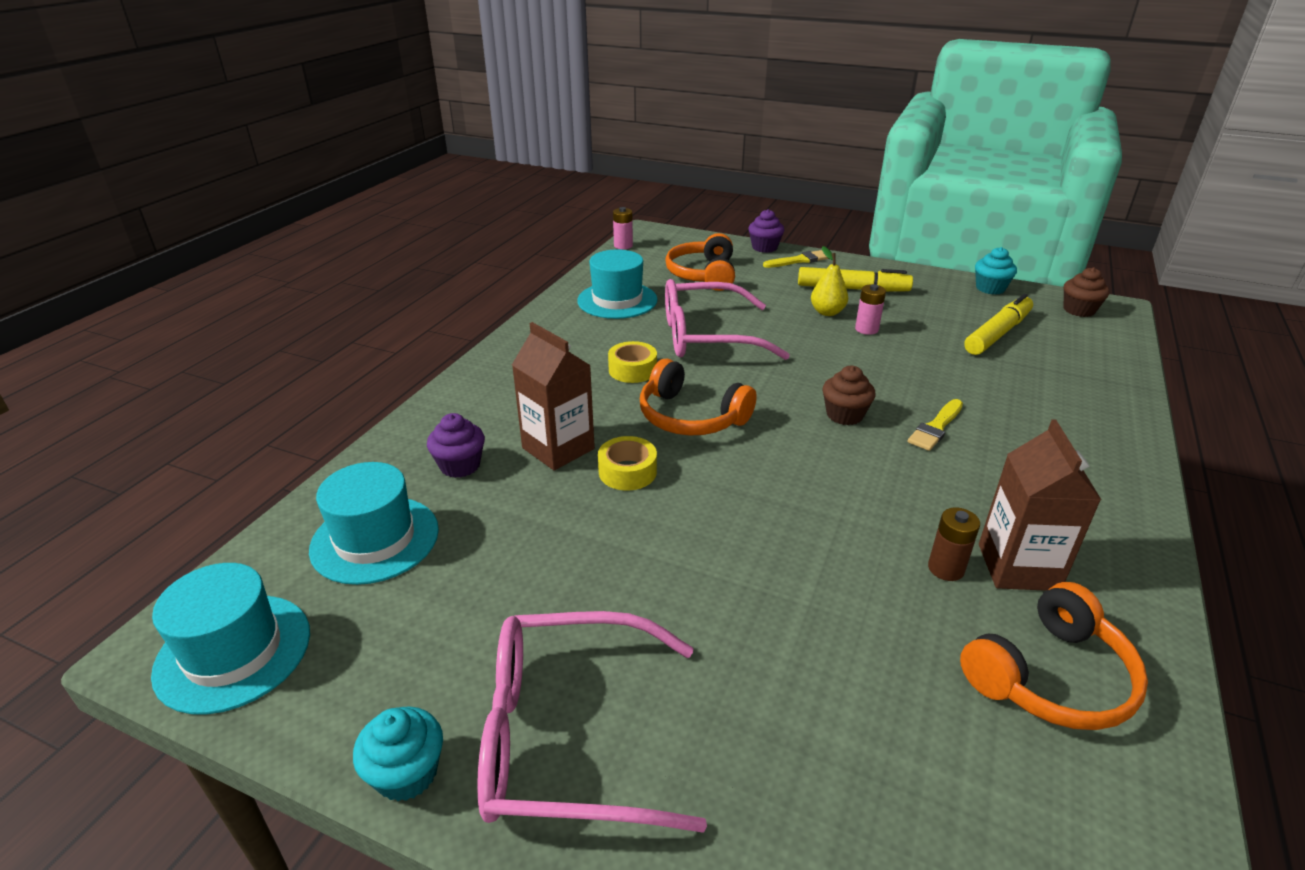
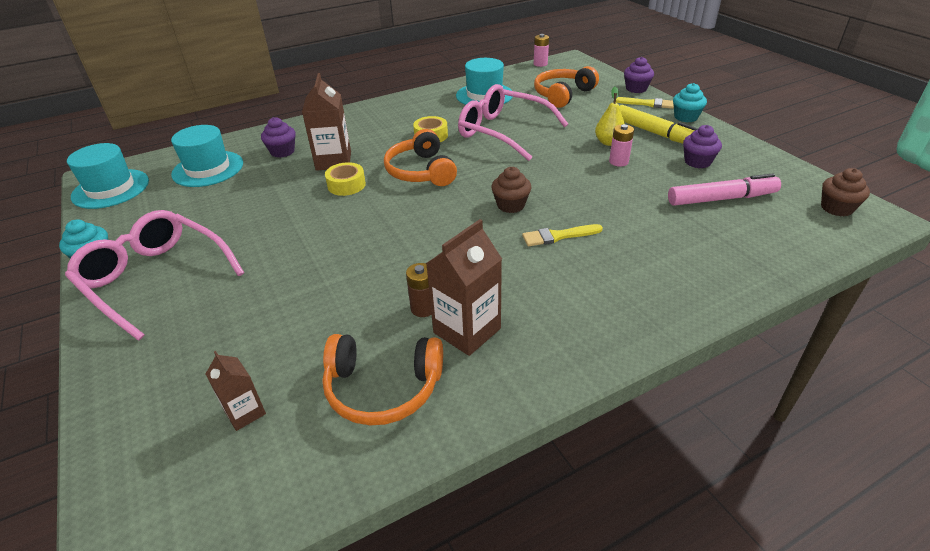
camera: 40 degrees right, 5 degrees up
(928, 305) = (697, 162): none -> purple cupcake
(978, 812) = (245, 412): none -> brown carton
(990, 288) = (778, 167): turquoise cupcake -> turquoise cupcake (685, 117)
(997, 333) = (721, 199): yellow marker -> pink marker

